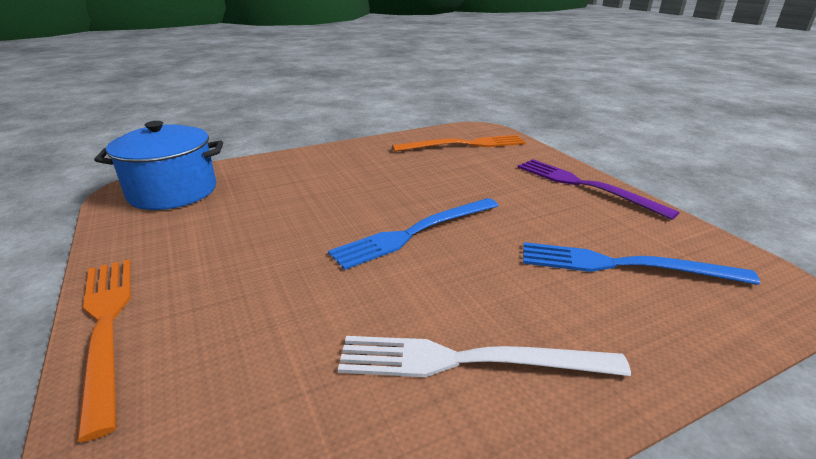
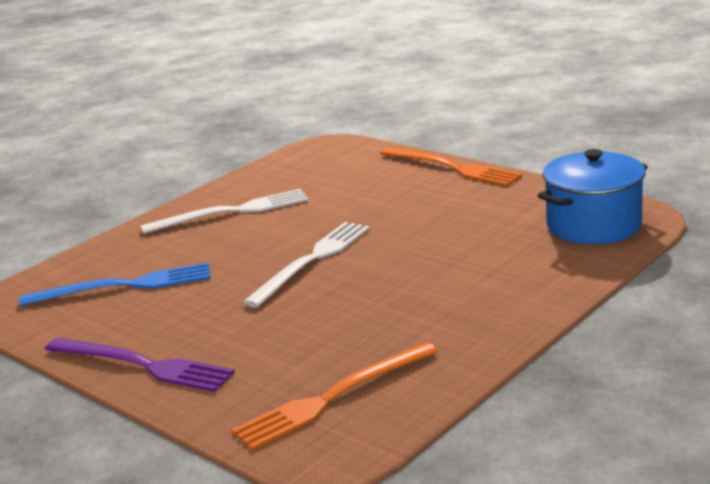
camera: 160 degrees right, 5 degrees down
(415, 233) = (312, 260): blue fork -> white fork

